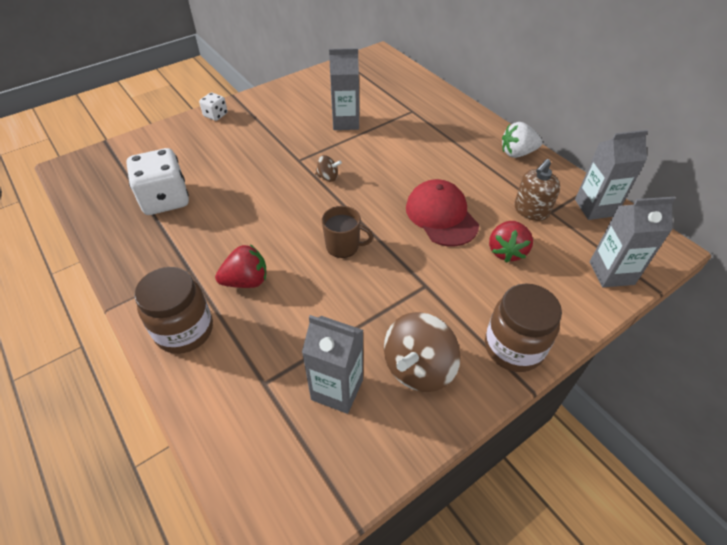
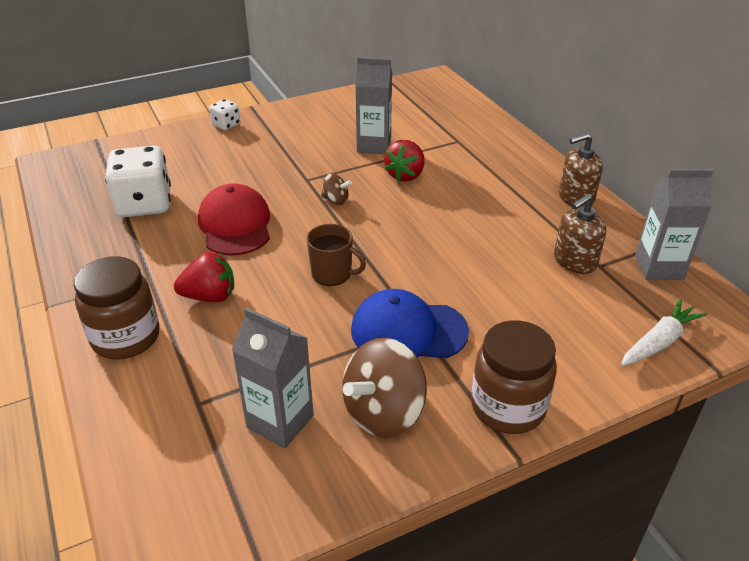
camera: 10 degrees right, 10 degrees down
(418, 290) = (408, 331): none -> blue cap
(441, 216) = (460, 255): red cap -> red cap (235, 225)
(506, 251) = (530, 302): red strawberry -> red strawberry (405, 175)
(517, 153) = (575, 198): white strawberry -> brown soap dispenser
(611, 273) = (659, 342): grey carton -> white carrot

